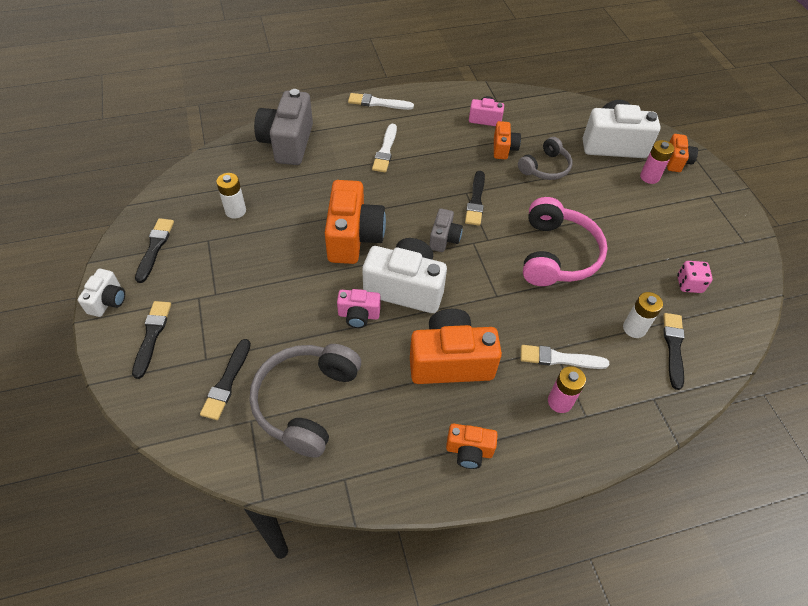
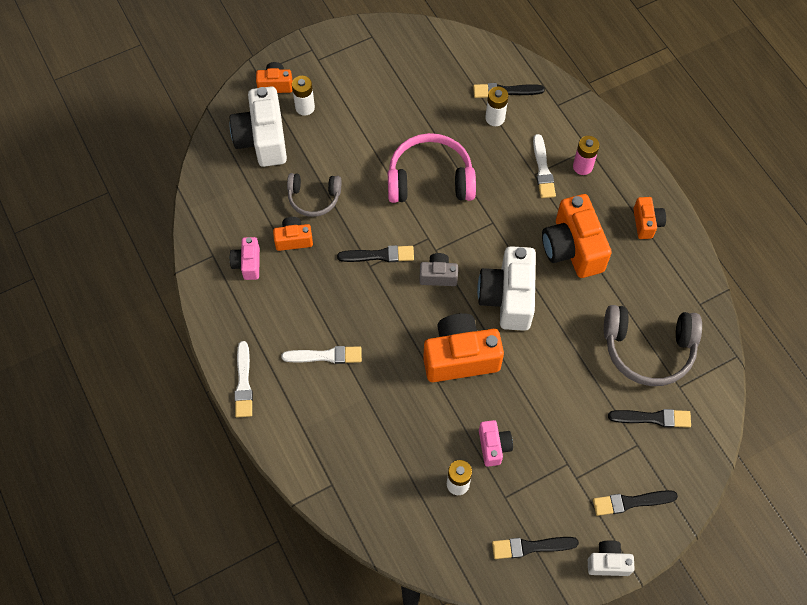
camera: 100 degrees left, 10 degrees up
(287, 143) = (338, 464): grey camera -> none
(358, 315) = (550, 330): pink camera -> pink camera (493, 446)
(545, 167) = (314, 198): grey headphones -> grey headphones turned 150 degrees clockwise
(649, 177) = (305, 107): pink battery -> white battery
(689, 284) = (434, 79): pink dice -> none

